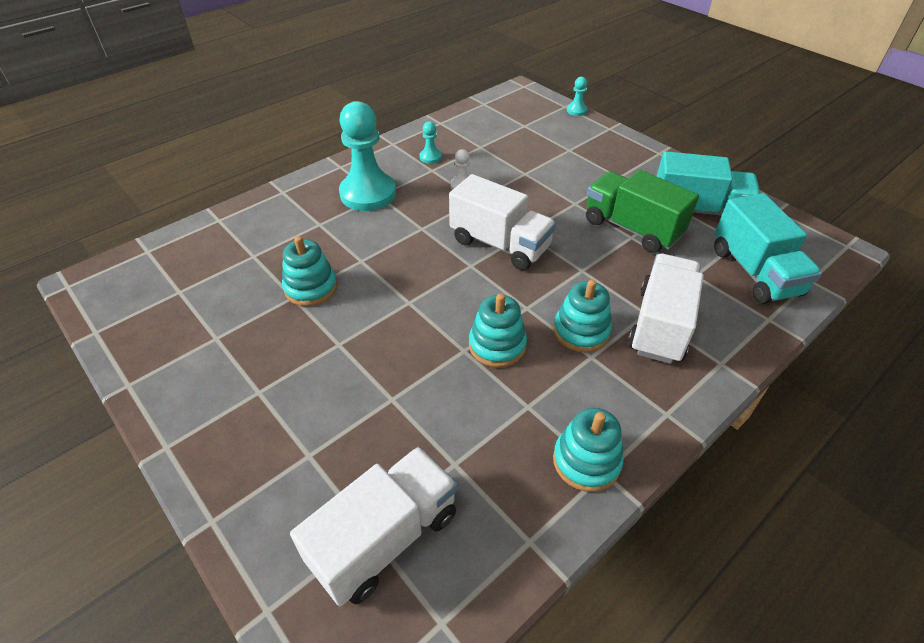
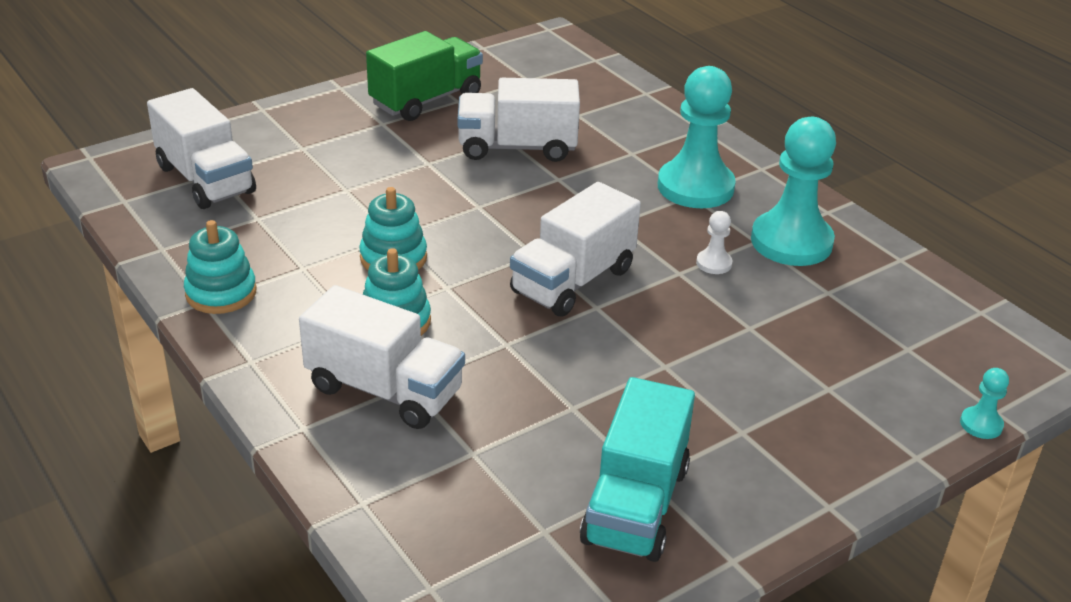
camera: 95 degrees right, 10 degrees down
(311, 288) = (517, 147): turquoise stacking toy -> white truck
(430, 157) = (791, 242): turquoise pawn -> turquoise pawn, size x2.34
(632, 228) = (593, 412): green truck -> green truck (426, 100)
(754, 272) = (465, 523): turquoise truck -> none

